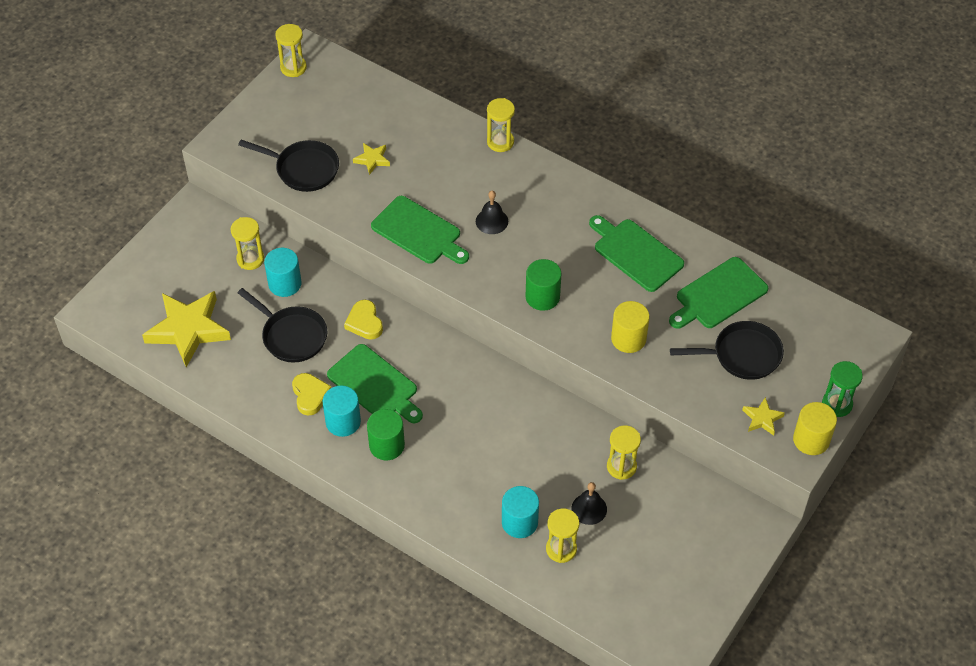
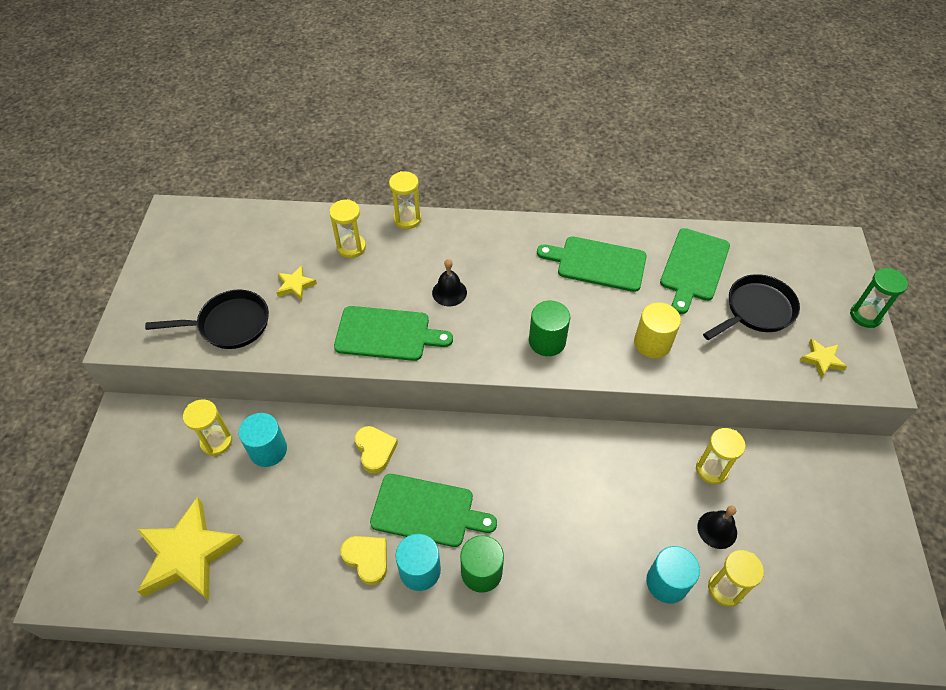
camera: 30 degrees left, 0 degrees up
(291, 336) = (308, 502): black pan -> none
(293, 67) = (162, 233): yellow hourglass -> yellow hourglass (351, 247)
(364, 322) = (375, 450): yellow heart -> yellow heart turned 150 degrees counterclockwise
(811, 440) = (875, 358): yellow cylinder -> none

